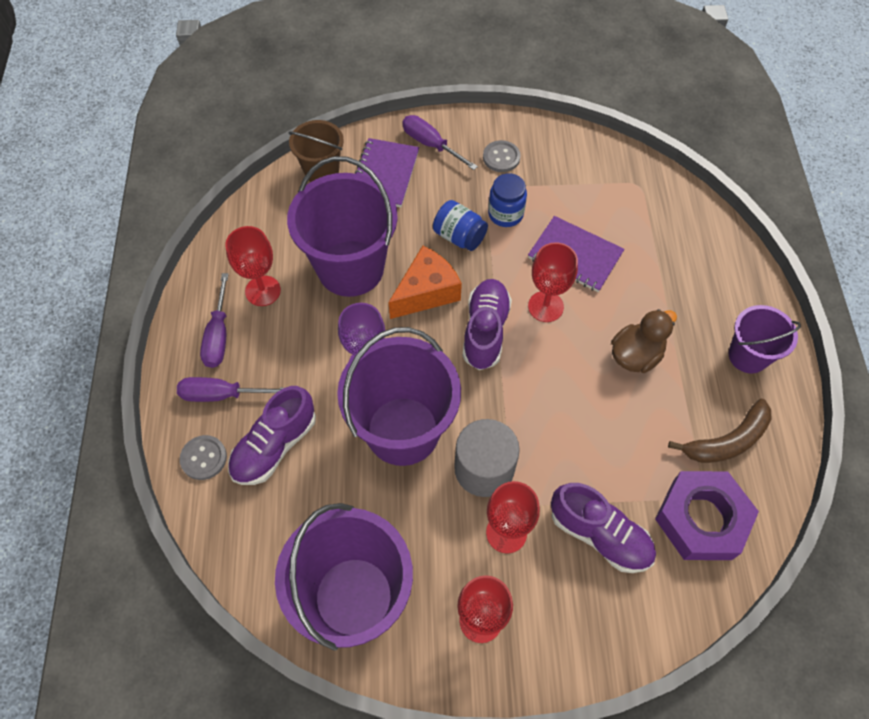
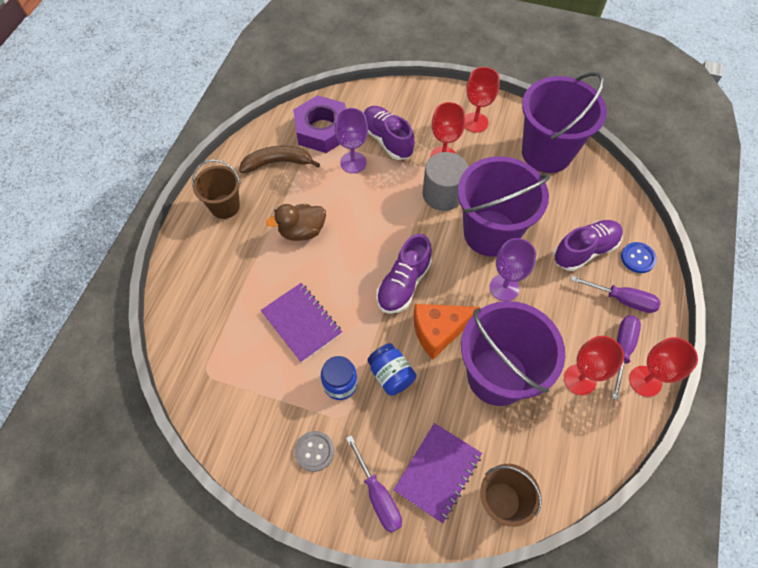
camera: 160 degrees left, 0 degrees up
(204, 458) = (637, 258): grey button -> blue button
(545, 306) = (348, 288): red goblet -> red goblet (645, 381)
(627, 477) = (353, 162): none -> purple goblet
(748, 356) = (225, 206): purple bucket -> brown bucket

